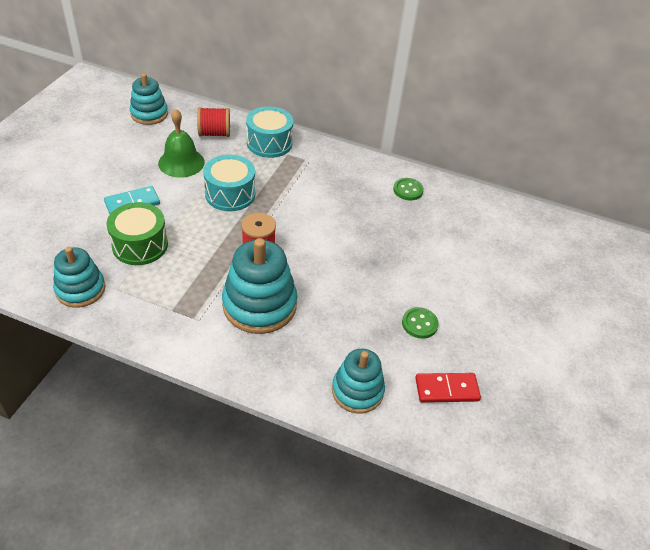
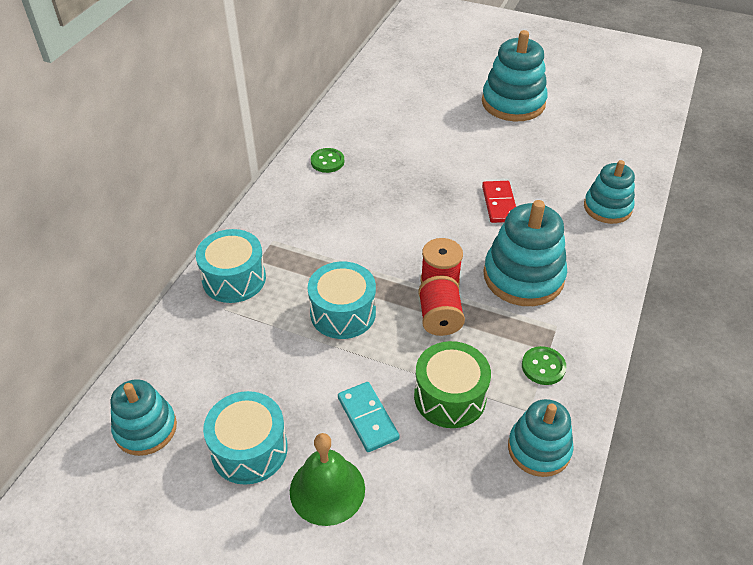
camera: 85 degrees left, 0 degrees up
(123, 152) = (249, 449): none -> turquoise drum
(181, 162) = (275, 372): green bell -> green bell (327, 489)
(214, 133) = (207, 339): red spool -> red spool (439, 318)
(419, 324) = (519, 166): green button -> green button (543, 367)
(446, 389) = (587, 156): red domino -> red domino (499, 204)
(534, 334) = (513, 103): none -> turquoise stacking toy

